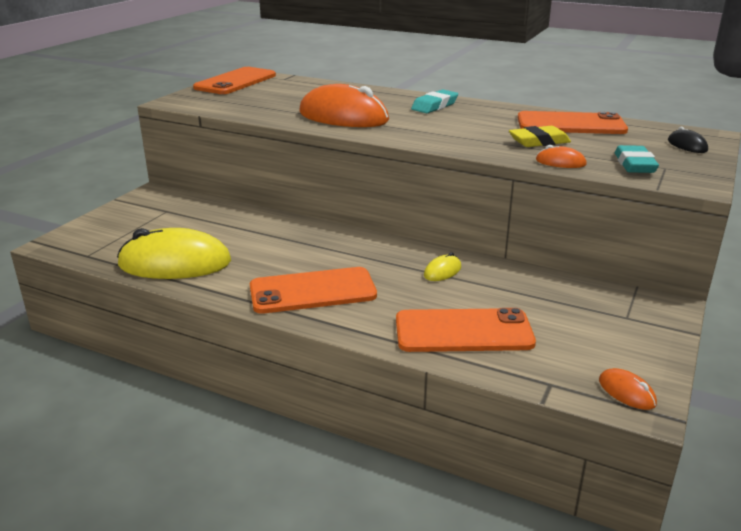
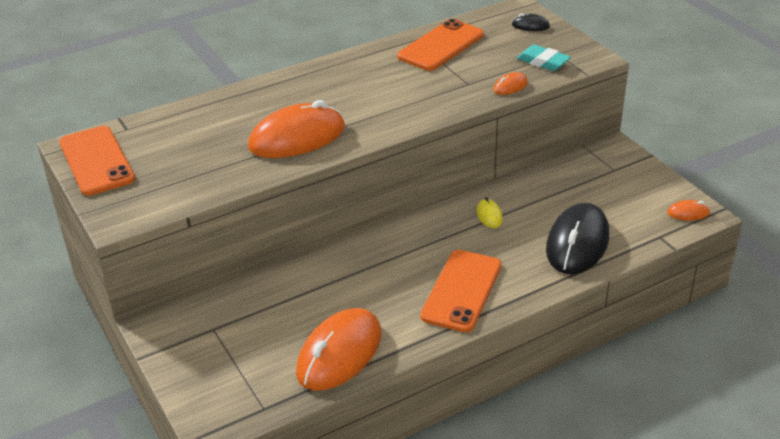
camera: 55 degrees left, 10 degrees up
(175, 263) = (339, 353): yellow mouse -> orange mouse
(434, 106) = (324, 83): turquoise eraser -> none
(463, 331) = (577, 243): orange phone -> black mouse
(539, 142) = (462, 75): yellow eraser -> none

